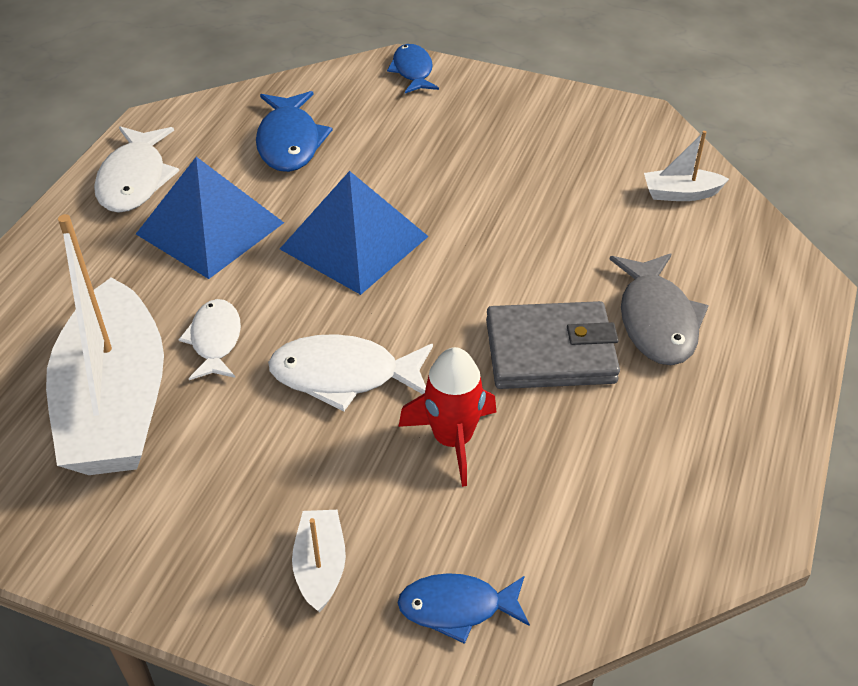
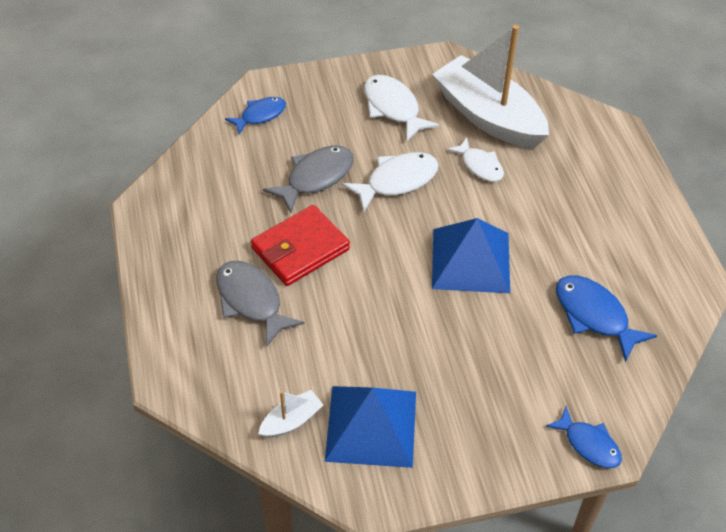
camera: 145 degrees right, 5 degrees up
(135, 180) = (647, 232): white fish -> white fish (393, 108)
(210, 228) = (562, 225): blue pyramid -> blue pyramid (371, 425)
(320, 566) = (329, 103): white boat -> none
(452, 440) = (316, 178): red rocket -> grey fish
(550, 351) = (300, 249): grey wallet -> red wallet

